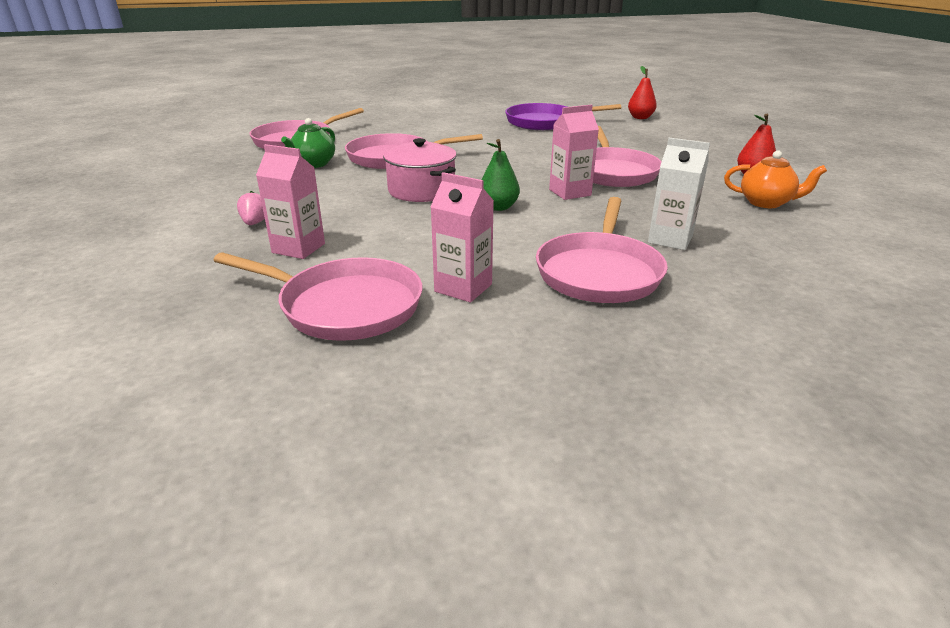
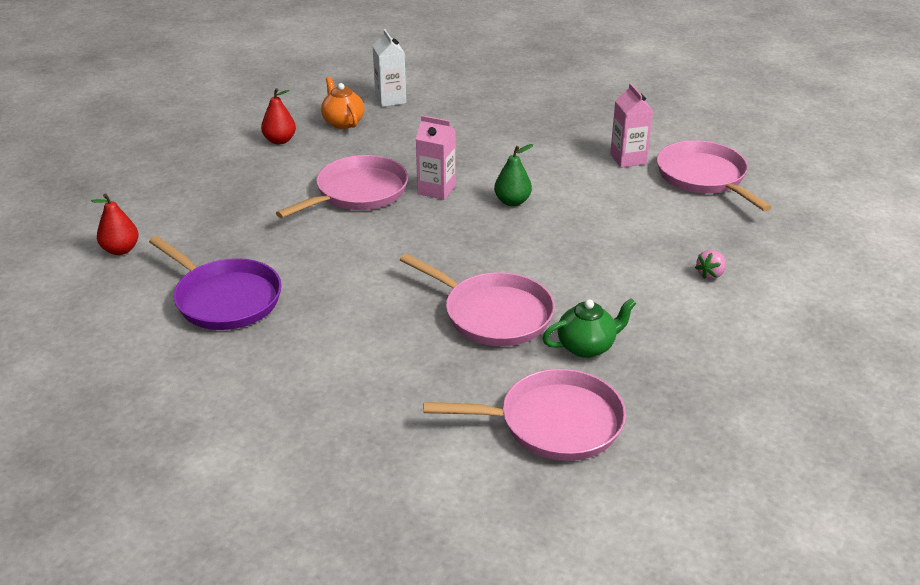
camera: 135 degrees left, 5 degrees up
(298, 248) = (697, 231): pink carton -> none
(421, 190) = (539, 248): pink pot -> none
(599, 272) = (543, 134): pink pan -> none
(670, 239) = (463, 131): white carton -> white carton (390, 99)

